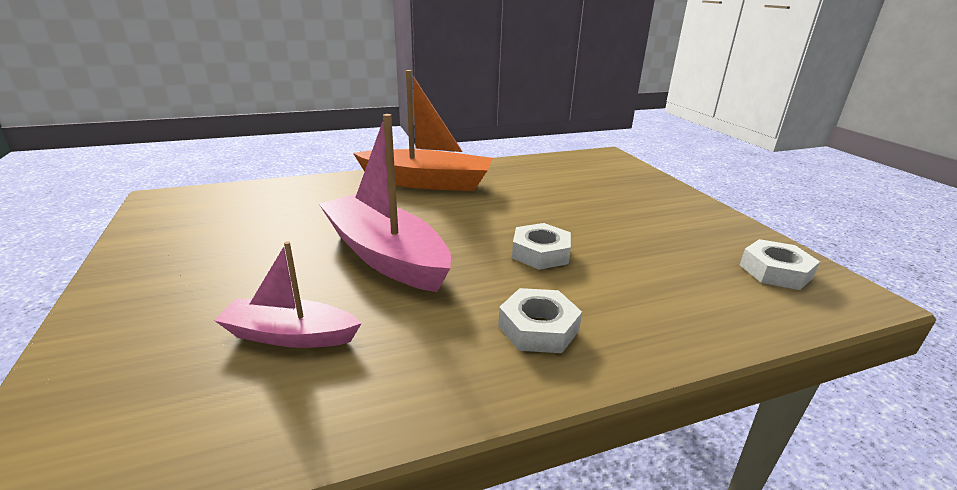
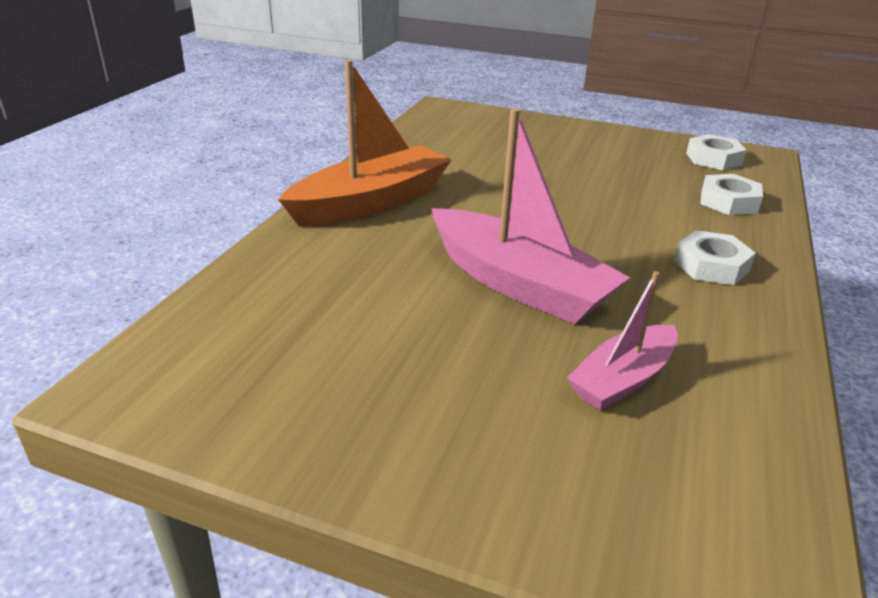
camera: 50 degrees left, 5 degrees up
(385, 255) = (518, 283): pink boat -> pink boat turned 135 degrees counterclockwise
(540, 253) = (598, 216): white nut -> white nut (728, 202)

